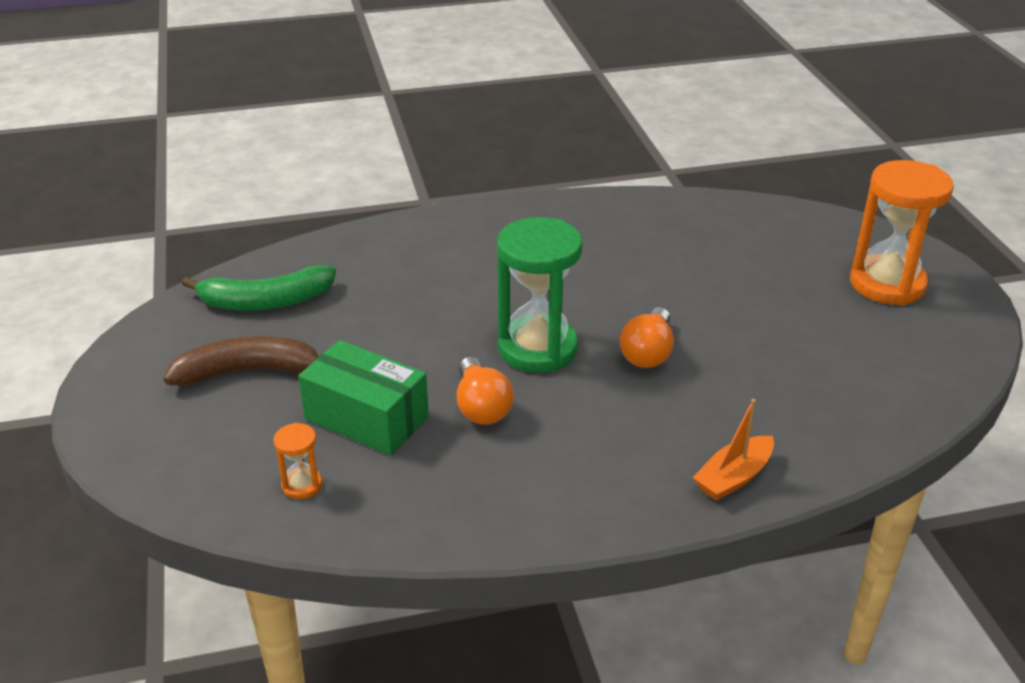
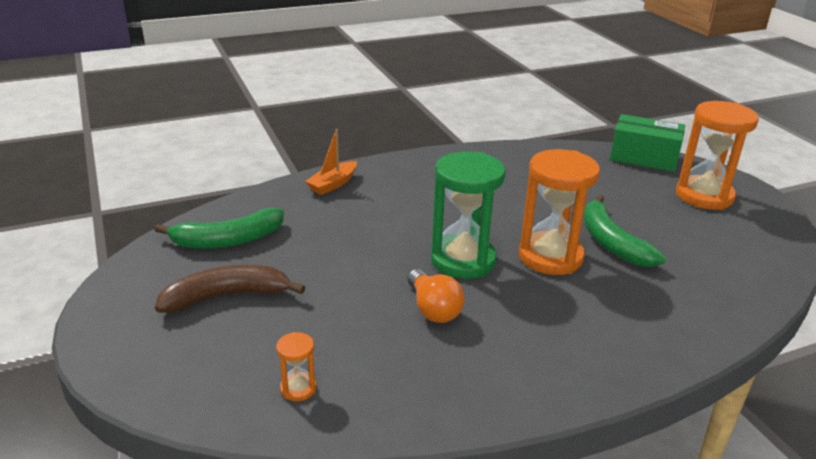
camera: 10 degrees left, 5 degrees down
(366, 418) = (339, 326): green box -> green box (643, 158)
(648, 353) = (550, 257): orange light bulb -> orange hourglass
(733, 477) = (656, 347): orange boat -> orange boat (333, 184)
(734, 340) = (611, 242): none -> green banana

